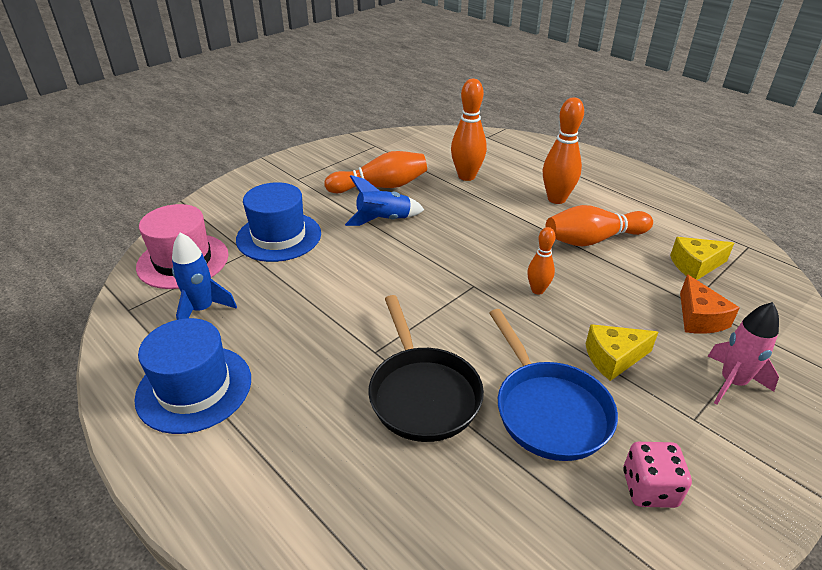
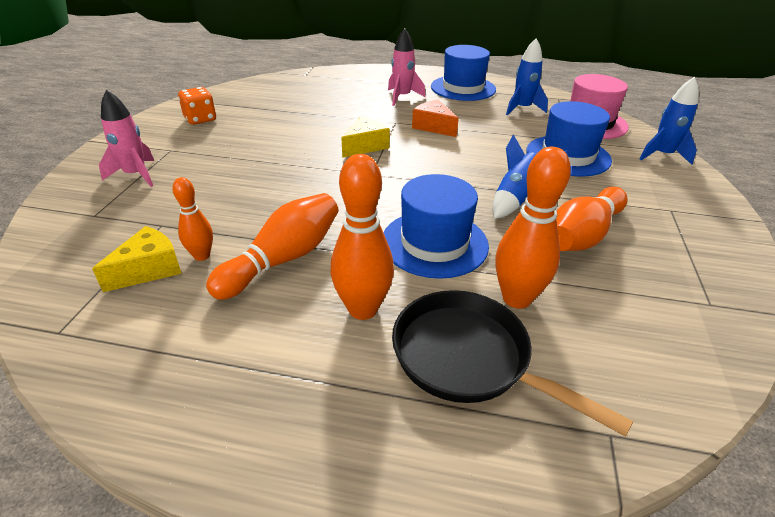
camera: 145 degrees right, 0 degrees up
(208, 208) = (662, 155): none -> blue rocket
(304, 406) = (402, 97): none -> pink rocket
(422, 393) = (347, 115): black pan -> black pan (468, 358)
(480, 214) = (434, 243): none -> blue hat
(537, 290) = (315, 187): orange bowling pin -> orange bowling pin (202, 256)
(548, 410) = (268, 129): blue pan -> none
(613, 358) = (232, 163): yellow cheese -> yellow cheese (365, 146)
(649, 488) = (200, 119): pink dice -> orange dice
(699, 318) = (155, 212): orange cheese -> orange cheese (433, 127)

